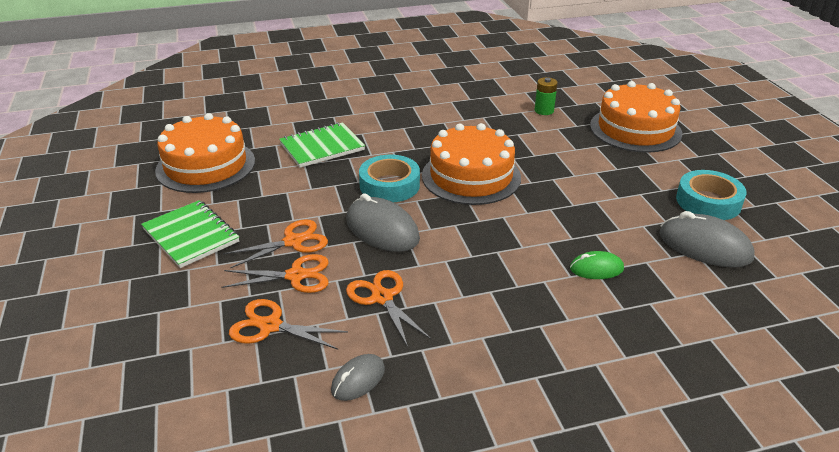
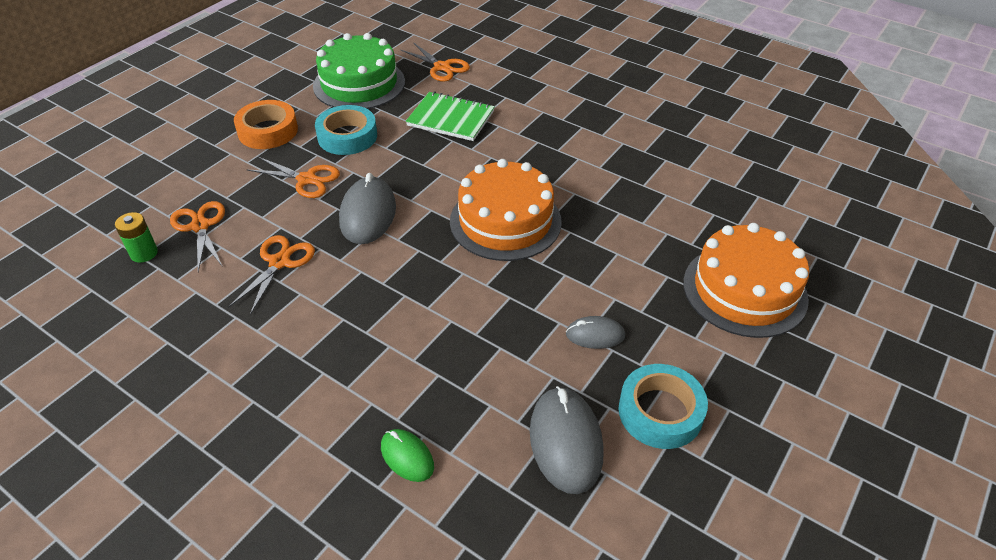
camera: 50 degrees right, 10 degrees up
(191, 235) = (268, 131): green notebook -> orange tape
(206, 165) = (359, 84): orange cake -> green cake
(296, 276) = (267, 205): orange scissors -> orange scissors (442, 67)
(358, 380) = (176, 301): grey mouse -> grey mouse (595, 335)
(389, 185) = (436, 183): turquoise tape -> turquoise tape (347, 136)
(544, 110) = (690, 208): green battery -> green battery (144, 253)
(596, 269) = (441, 373): green mouse -> green mouse (407, 457)

